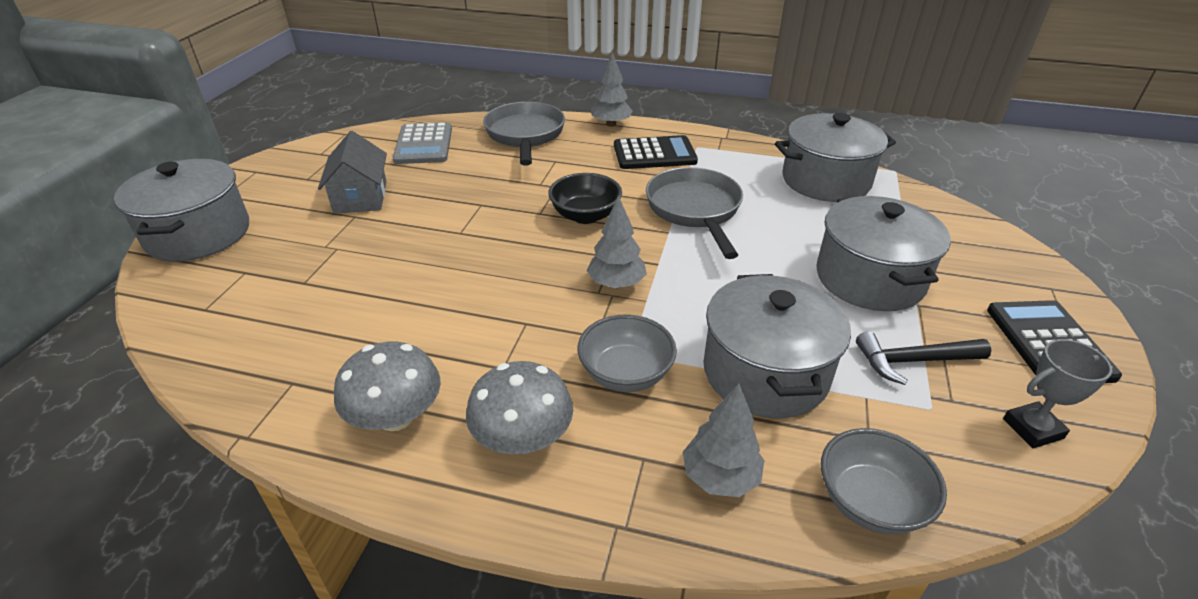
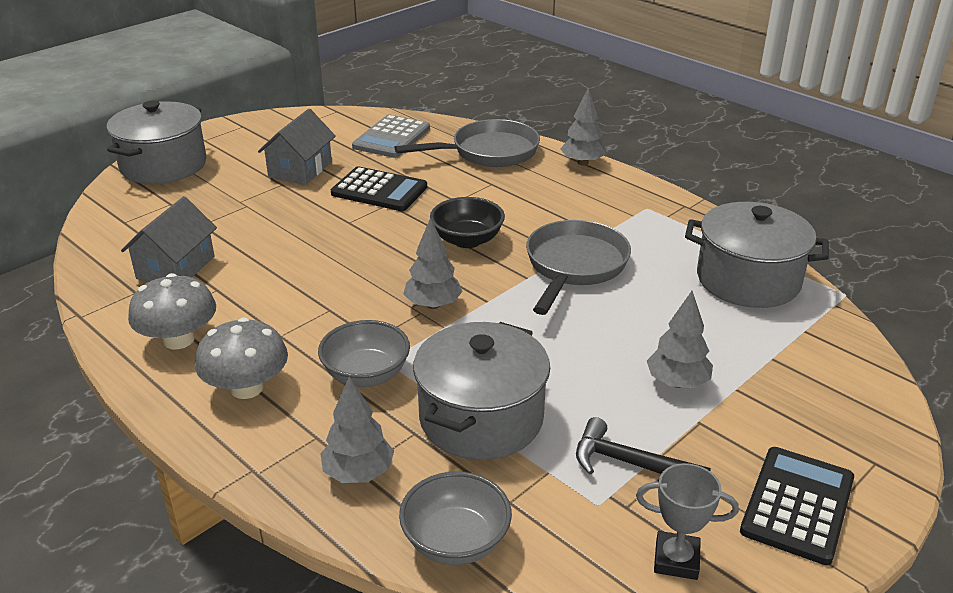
camera: 30 degrees right, 5 degrees down
(316, 338) = (176, 267): none -> grey house
(525, 135) = (489, 152): grey pan -> grey pan turned 45 degrees clockwise
(654, 154) = (594, 203): black calculator -> black calculator (379, 190)
(869, 278) = (677, 382): grey pot -> grey tree

